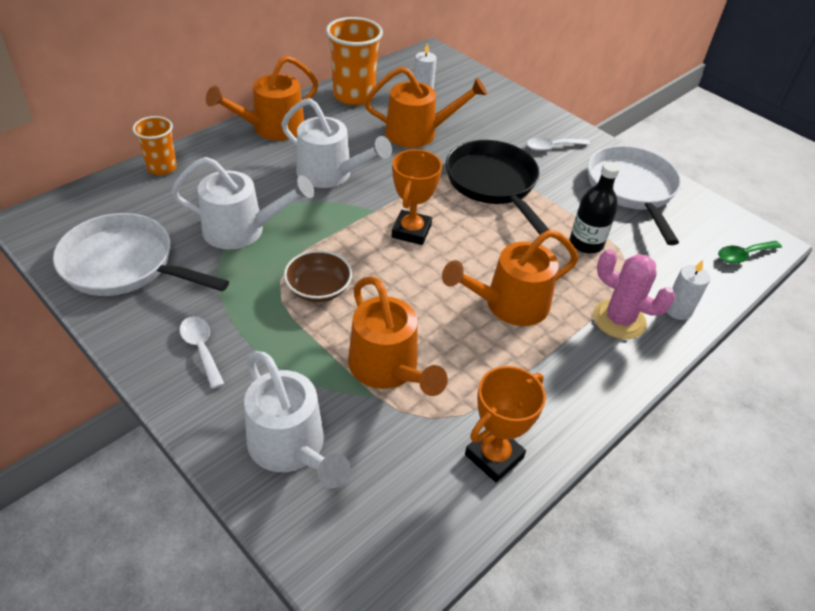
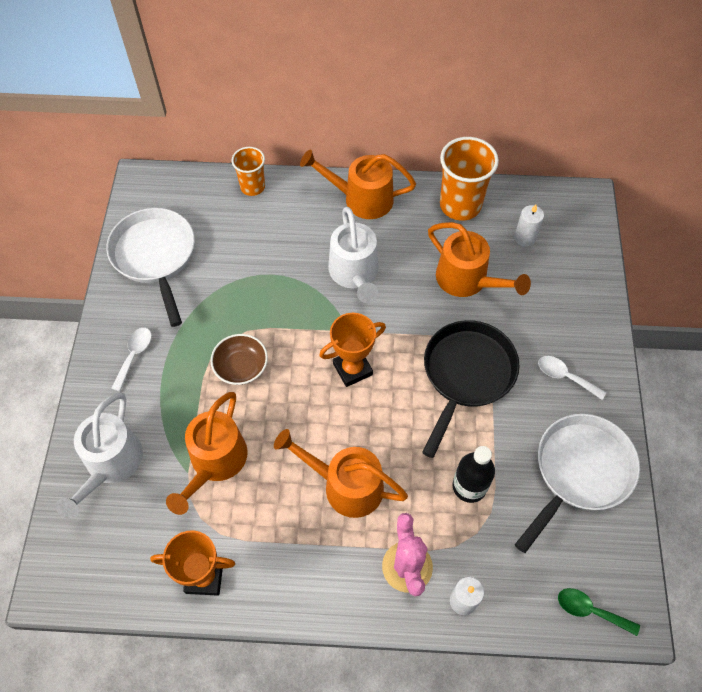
camera: 50 degrees right, 15 degrees up
(243, 230) = (246, 281): white watering can -> none

